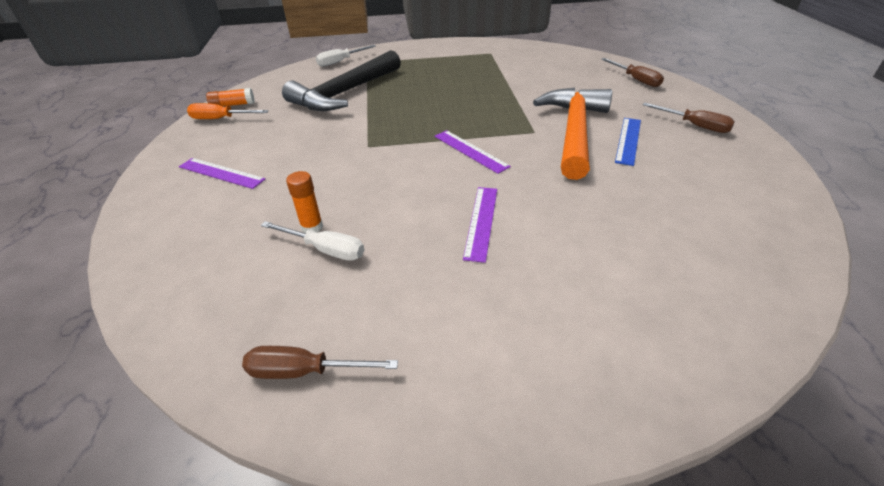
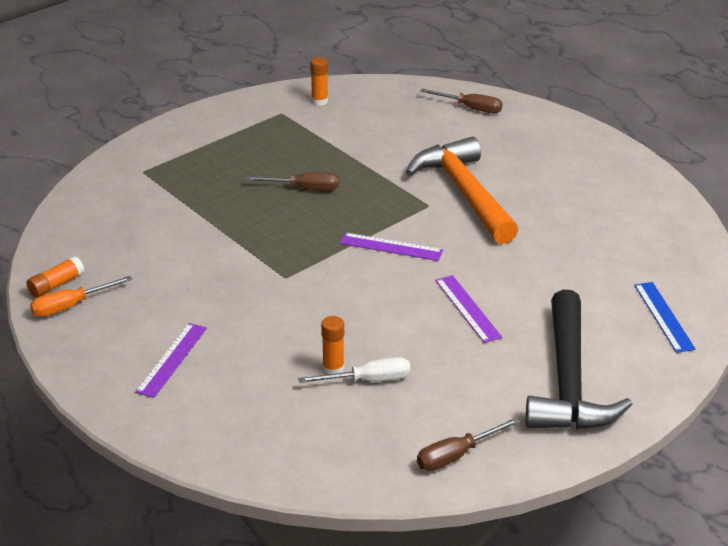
camera: 35 degrees left, 5 degrees down
(221, 173) = (171, 359): purple ruler -> purple ruler turned 60 degrees counterclockwise
(340, 62) = (106, 181): white screwdriver -> none
(345, 93) = (174, 223): black hammer -> black hammer (568, 381)
(523, 52) = (319, 101): none -> orange glue stick
(628, 140) = (518, 186): blue ruler -> blue ruler (663, 316)
(694, 126) = (561, 151): brown screwdriver -> brown screwdriver (304, 188)

